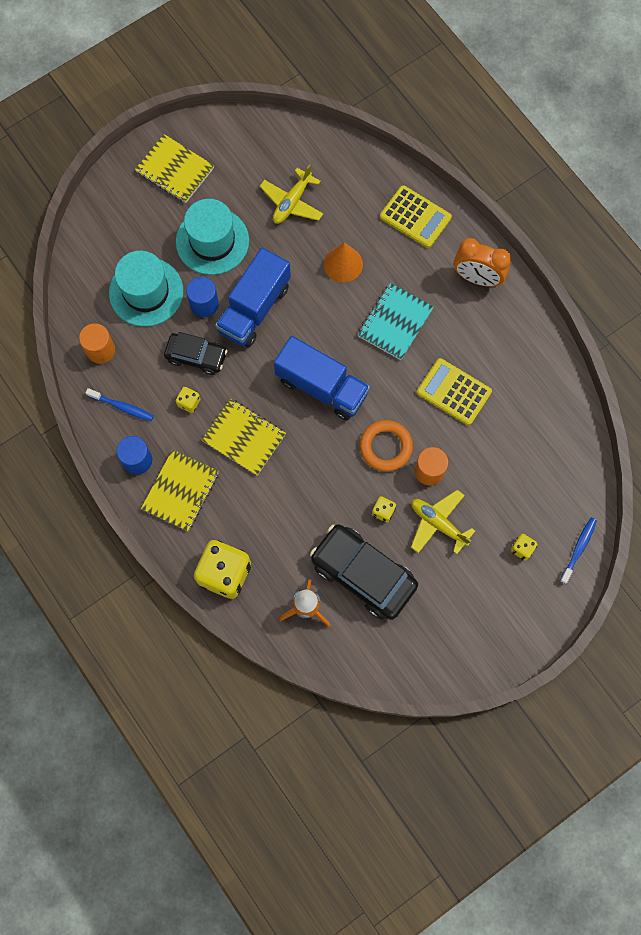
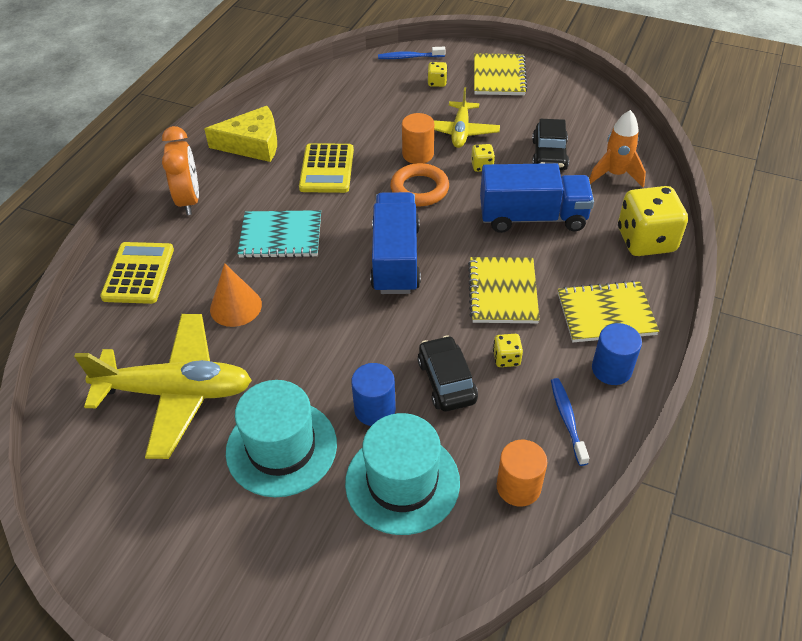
camera: 120 degrees left, 25 degrees down
(175, 170) = (192, 556): yellow notebook -> yellow notebook (499, 77)
(254, 309) = (346, 357): blue truck -> blue truck (532, 217)
(292, 202) = (176, 392): yellow plane -> yellow plane, size x1.71
(363, 574) = (549, 155): black car -> black car, size x0.60
(522, 352) = (253, 144): none -> yellow cheese

